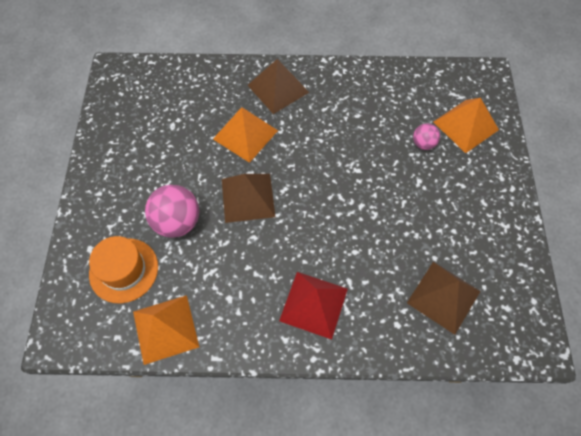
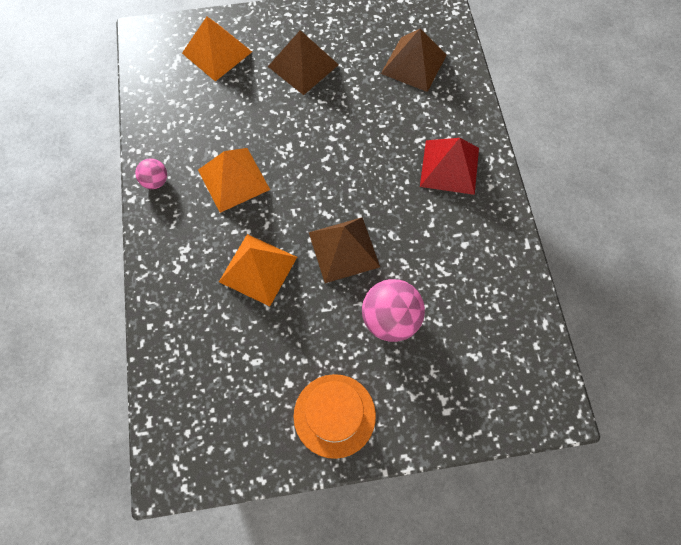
camera: 100 degrees left, 5 degrees up
(124, 270) = (462, 362): orange hat -> orange hat (334, 415)
(165, 328) = (513, 298): orange pyramid -> orange pyramid (233, 179)
(278, 88) = (183, 244): brown pyramid -> brown pyramid (303, 65)
(423, 144) = (245, 88): pink ball -> pink ball (155, 181)

